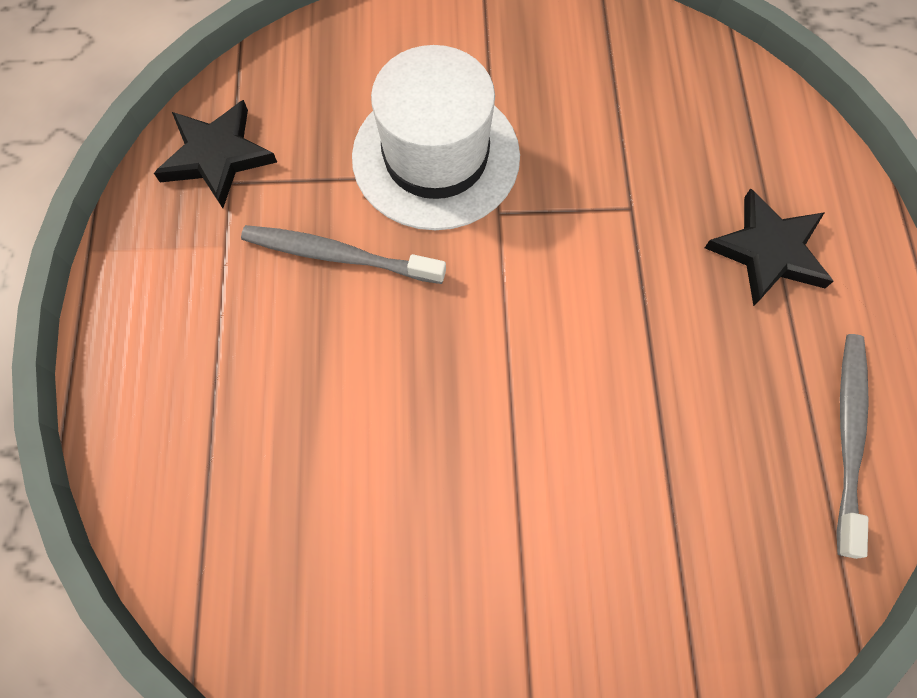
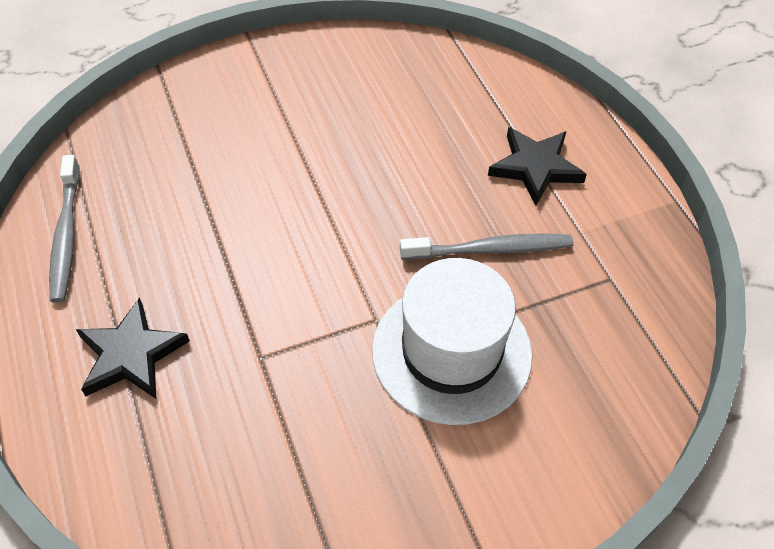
camera: 160 degrees right, 15 degrees down
(217, 156) = (637, 296): black star -> black star (535, 167)

